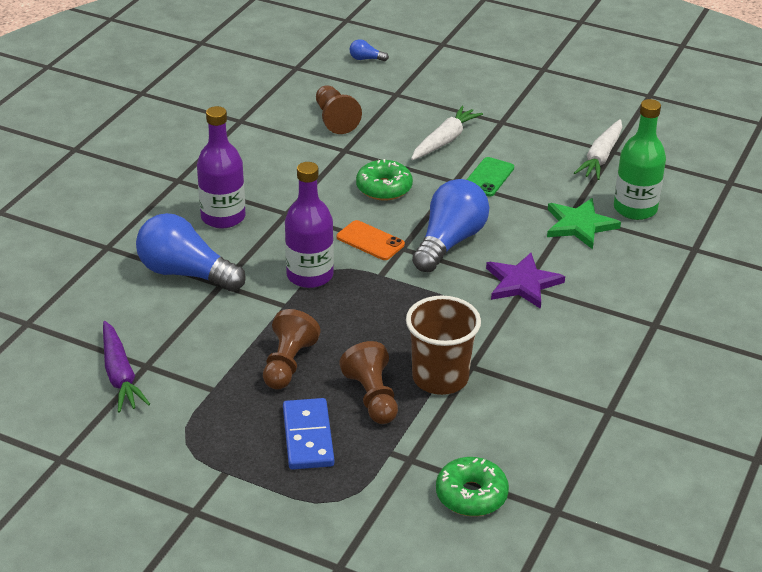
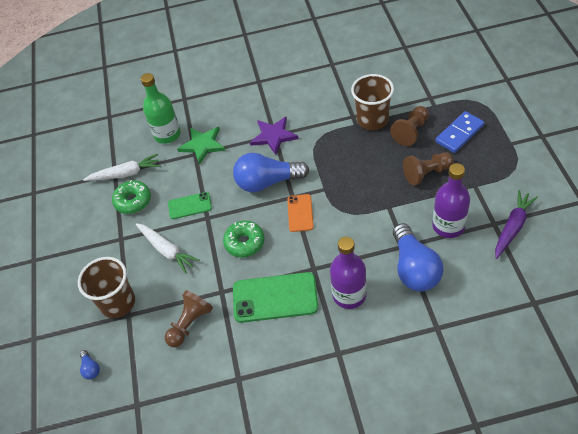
camera: 120 degrees left, 15 degrees up
(289, 175) = (275, 297): none -> green phone
(310, 275) = (355, 215): purple bottle -> purple bottle (448, 226)
(418, 93) = (118, 303): none -> brown cup
(444, 141) = (167, 250): white carrot -> white carrot turned 135 degrees counterclockwise
(471, 495) = (426, 70): green donut -> green donut (133, 201)

